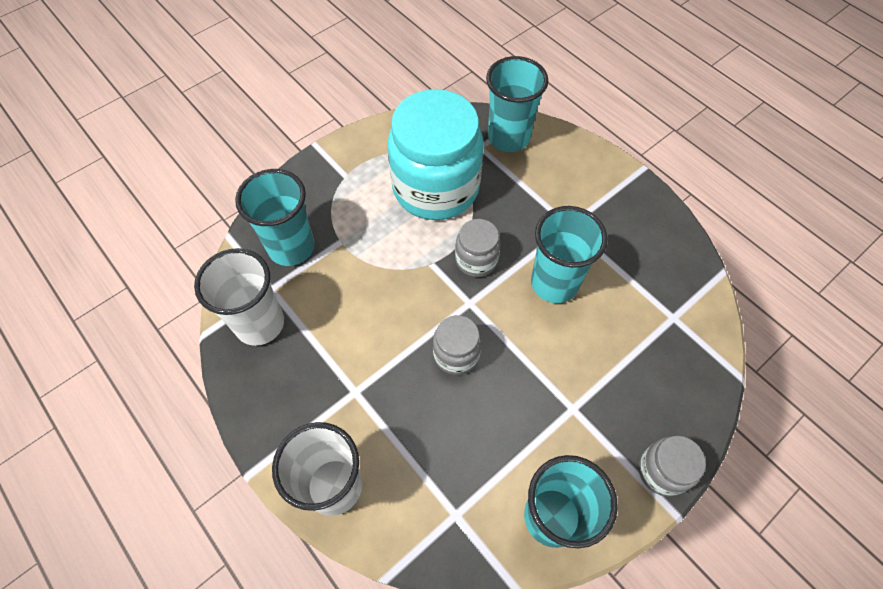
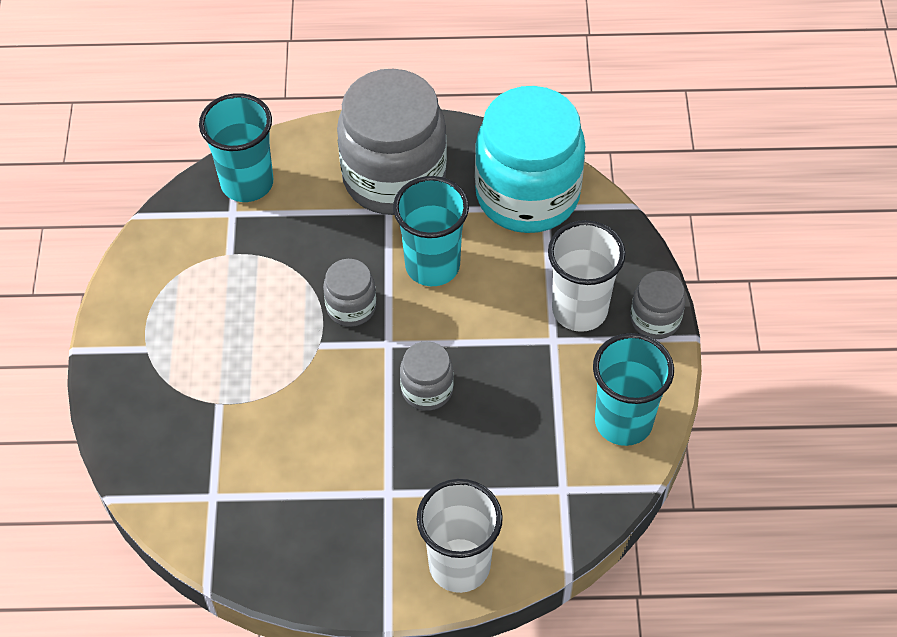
camera: 50 degrees left, 5 degrees down
(260, 324) = (243, 529): white cup -> white cup (579, 310)
(291, 247) = (183, 450): turquoise cup -> none
(436, 187) = (241, 283): turquoise jar -> turquoise jar (527, 195)
(597, 209) = (394, 177): none -> grey jar

